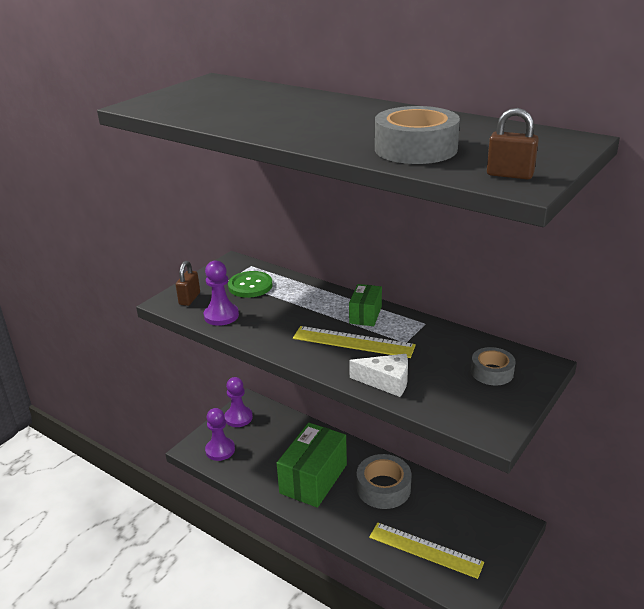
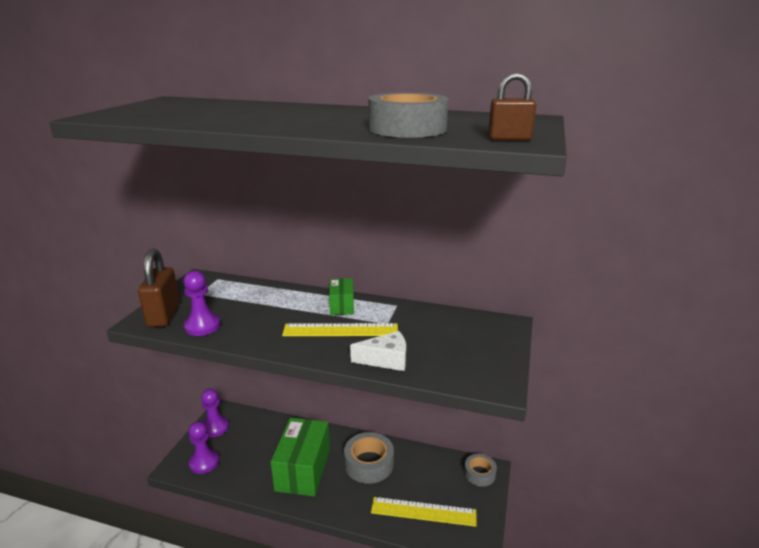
camera: 20 degrees left, 5 degrees down
(189, 299) = (164, 315): brown padlock -> brown padlock, size x1.70
(250, 286) = (223, 296): green button -> none
(492, 372) = (472, 336): grey tape -> grey tape (479, 474)

